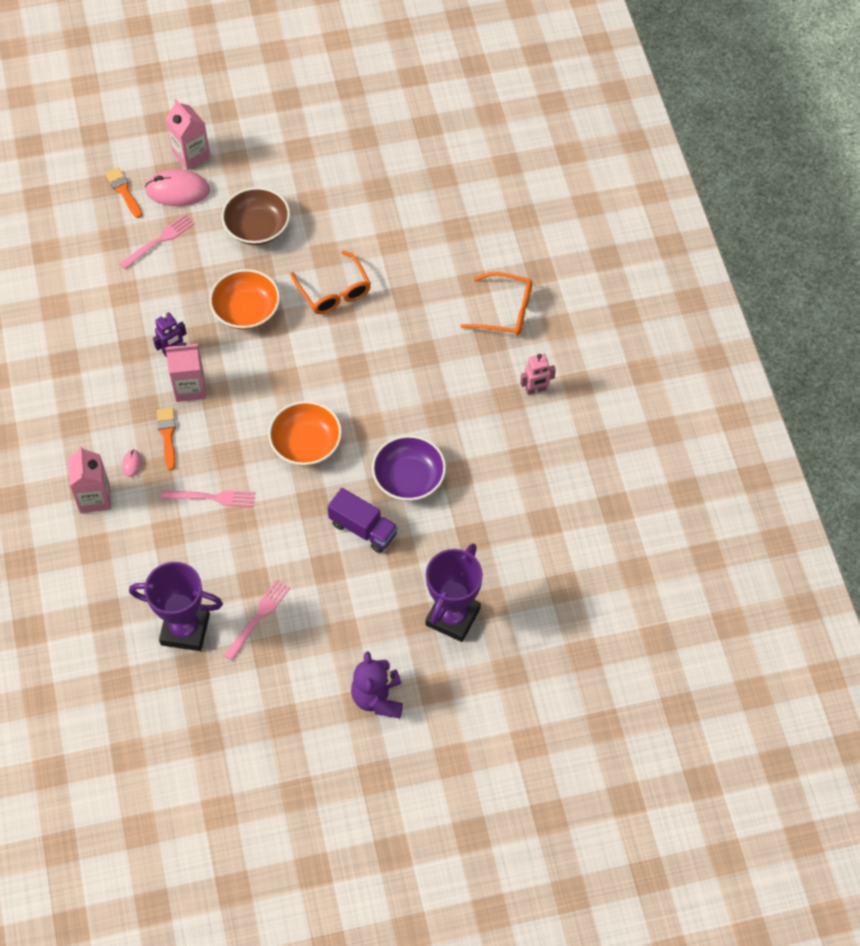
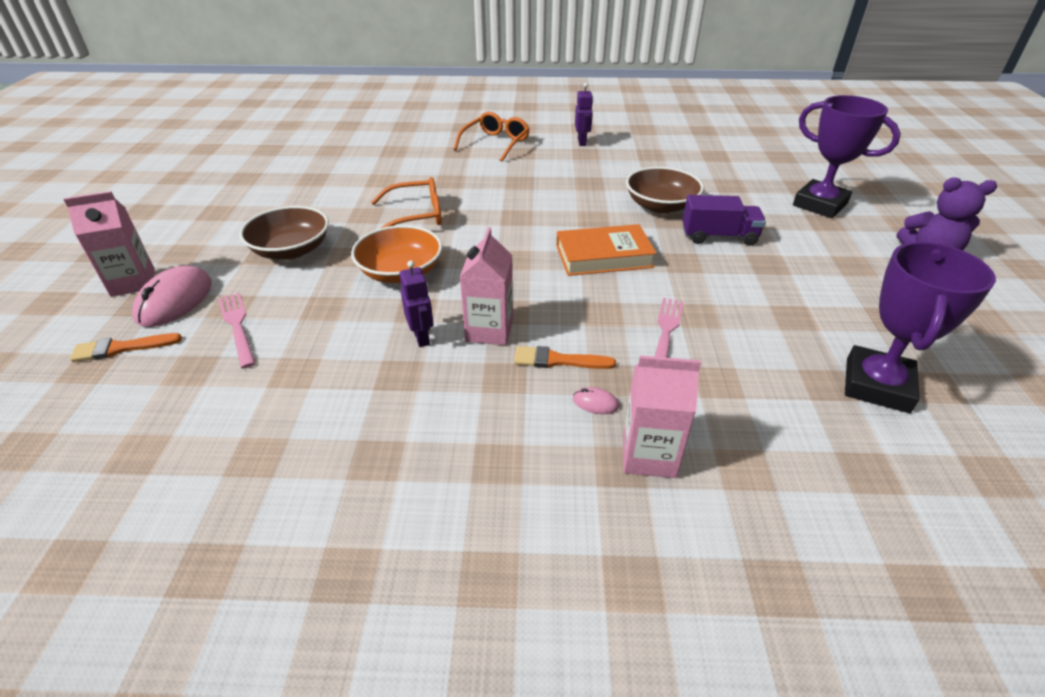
camera: 75 degrees left, 20 degrees down
(259, 616) = (843, 319): pink fork -> none
(306, 444) = (603, 256): orange bowl -> orange book
(363, 529) = (718, 236): purple truck -> purple truck turned 45 degrees clockwise
(409, 478) = (660, 206): purple bowl -> brown bowl
(536, 390) = (582, 142): pink robot -> purple robot

